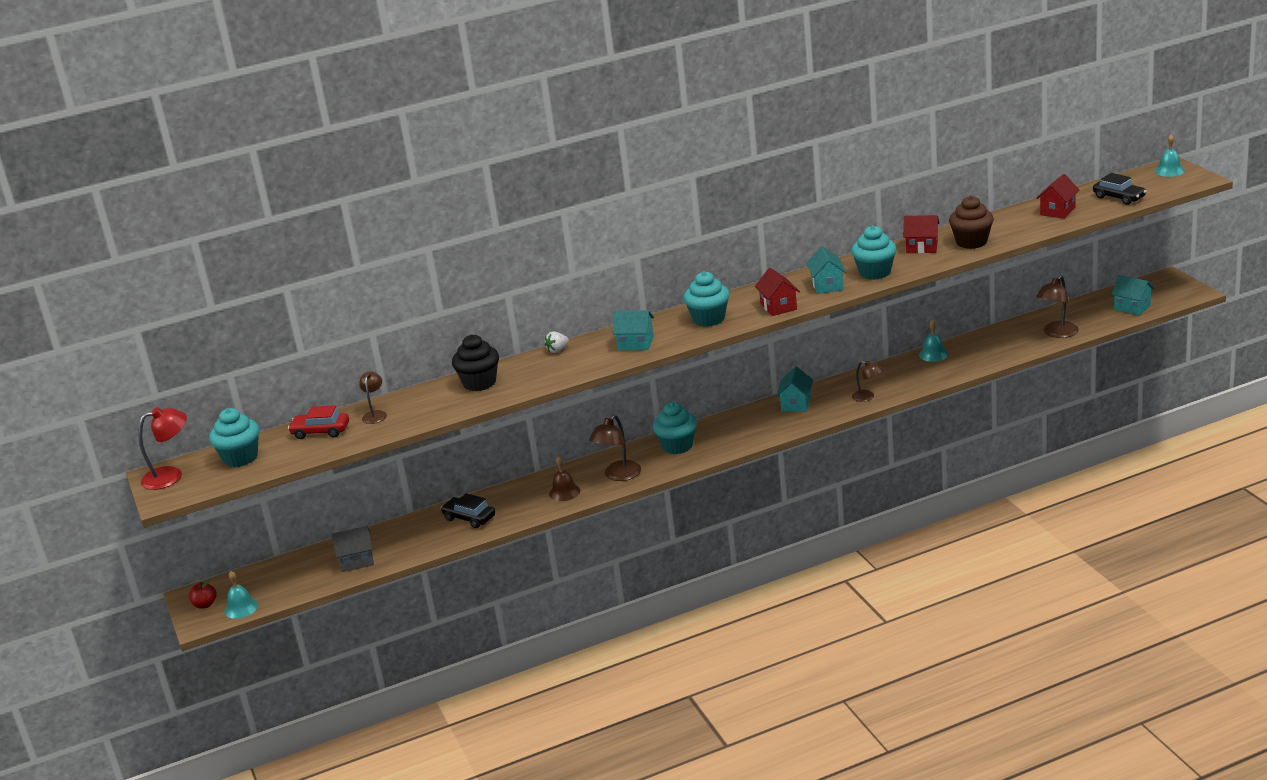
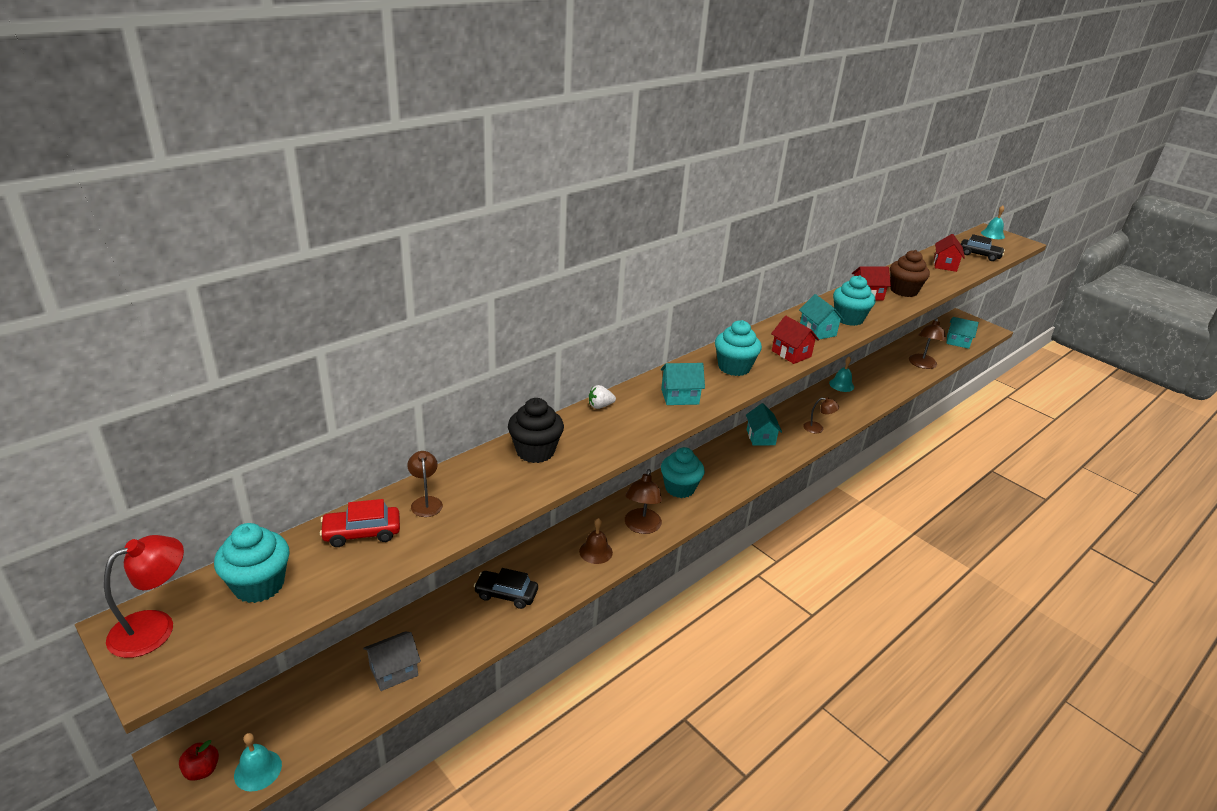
camera: 25 degrees left, 5 degrees up
(557, 350) = (600, 406): white strawberry -> white strawberry turned 45 degrees clockwise

